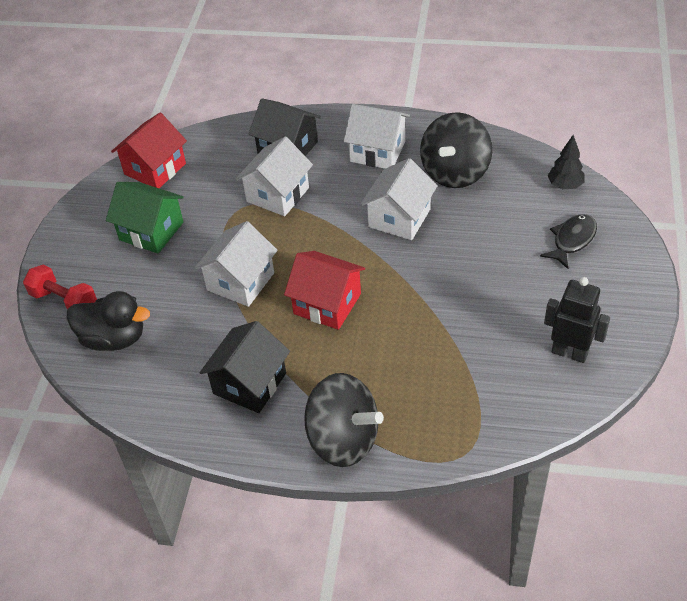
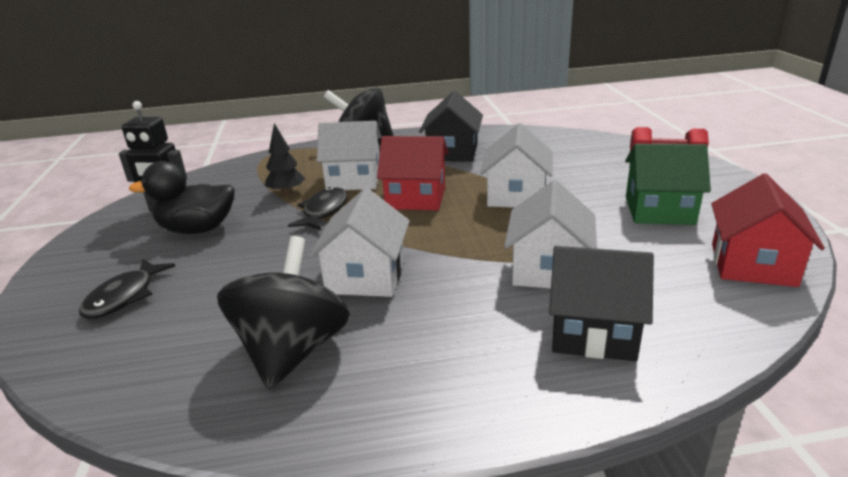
camera: 160 degrees right, 20 degrees down
(114, 338) = (589, 151): black duck -> black duck (198, 229)
(377, 151) = (437, 358): white house -> white house (354, 179)
(416, 306) = (323, 211): none -> black fish
(565, 185) = (102, 368): black tree -> black tree (286, 192)

